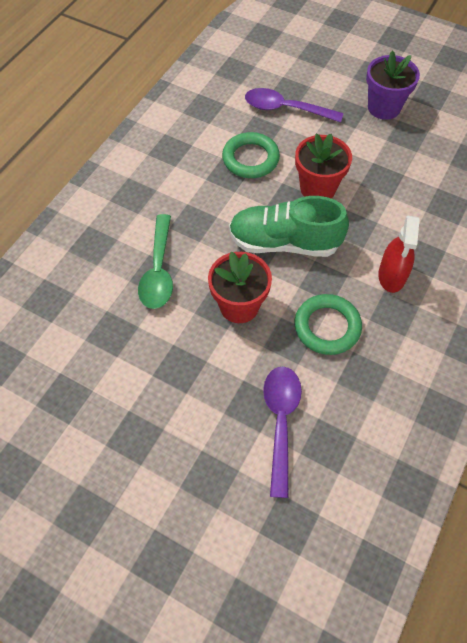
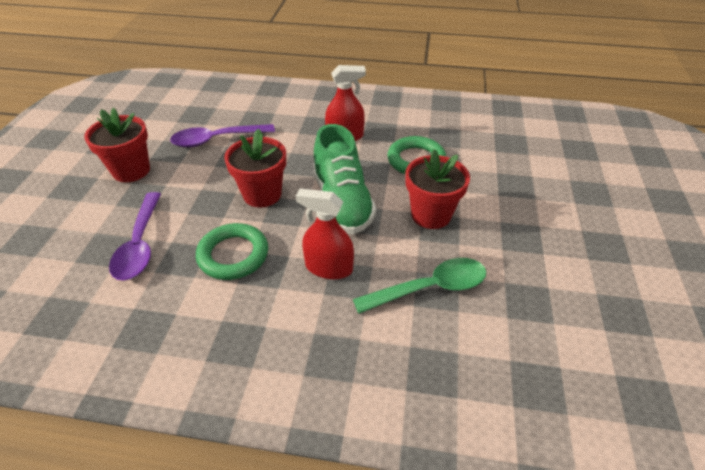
camera: 110 degrees left, 15 degrees down
(210, 213) = (329, 267): none -> red spray bottle
(280, 422) = (515, 167): purple spoon -> purple spoon (216, 140)
(384, 107) = (131, 170): purple flower pot -> red flower pot

